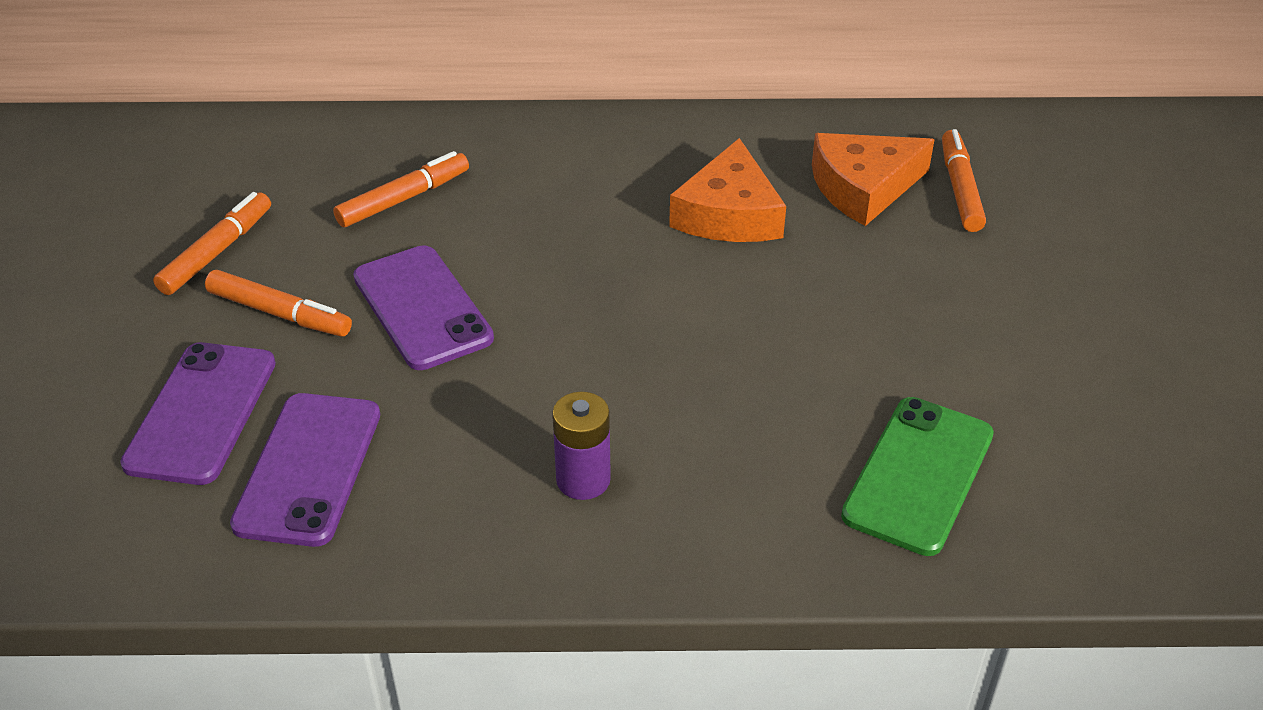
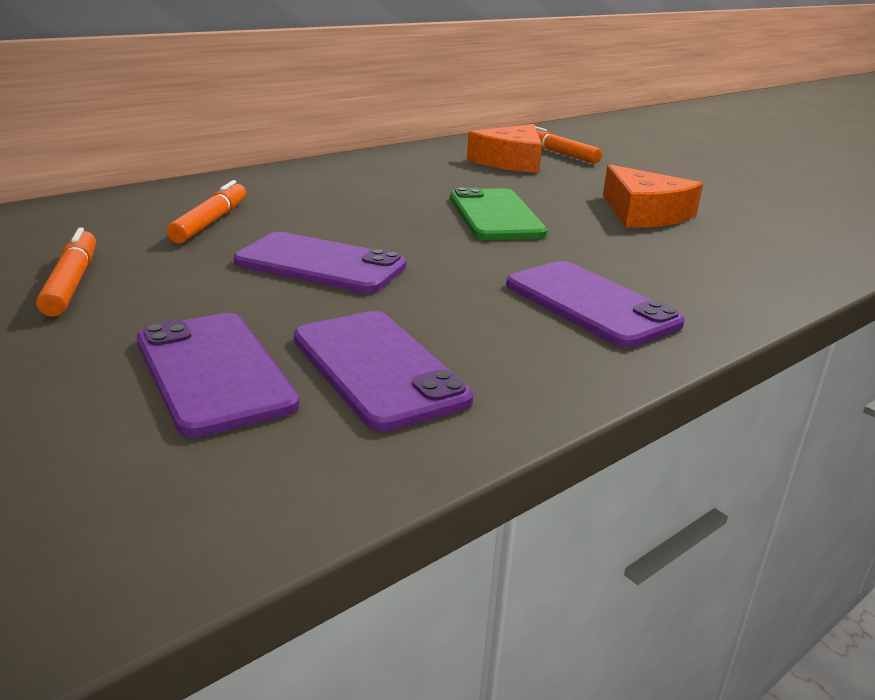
camera: 40 degrees left, 15 degrees down
(279, 313) = (196, 298): orange marker -> none
(583, 480) = (590, 304): purple battery -> purple phone
(729, 214) = (456, 183): orange cheese -> orange cheese (644, 213)
(919, 475) = (752, 244): green phone -> green phone (496, 215)

